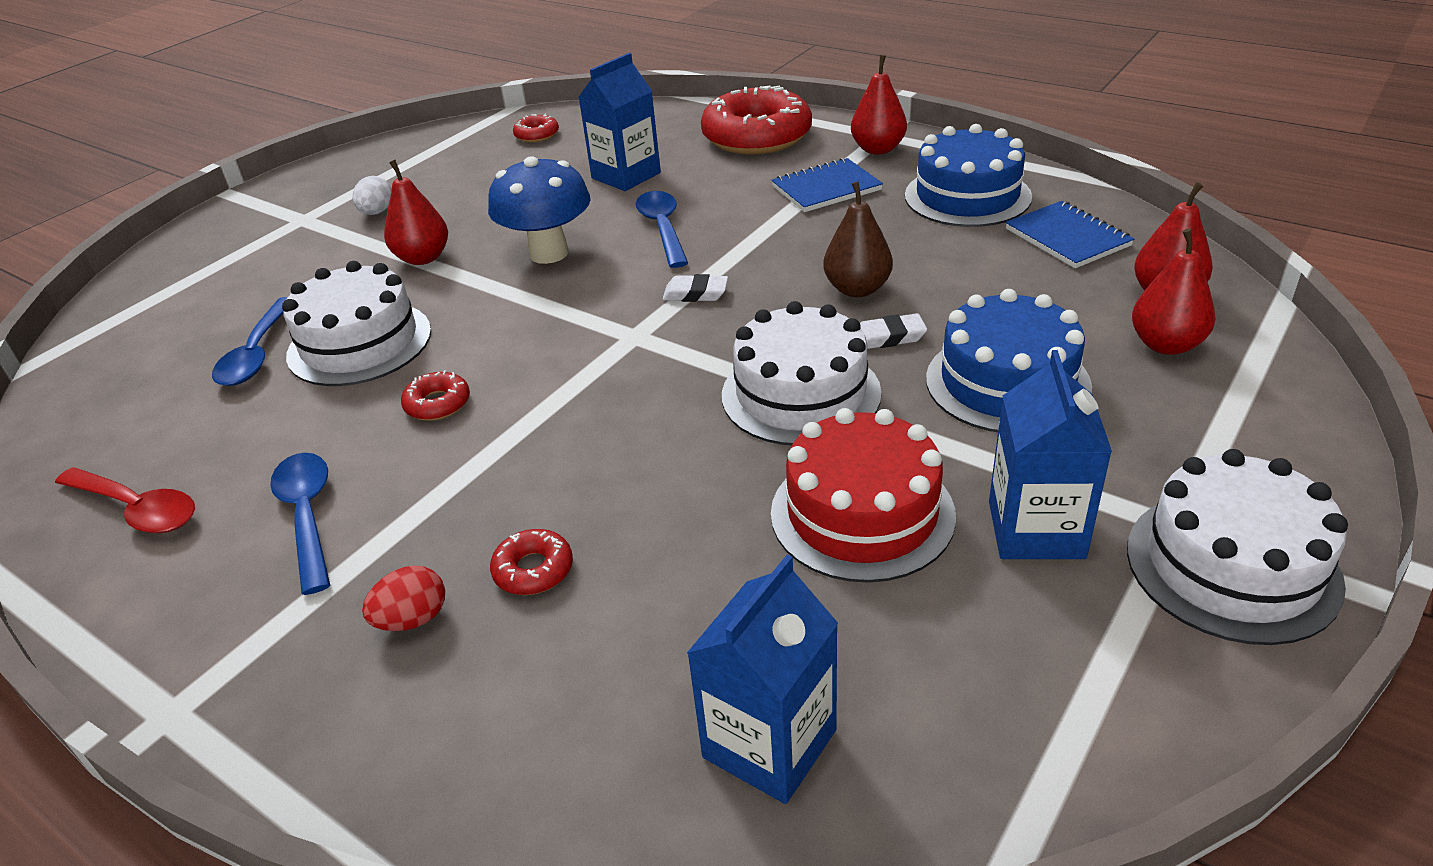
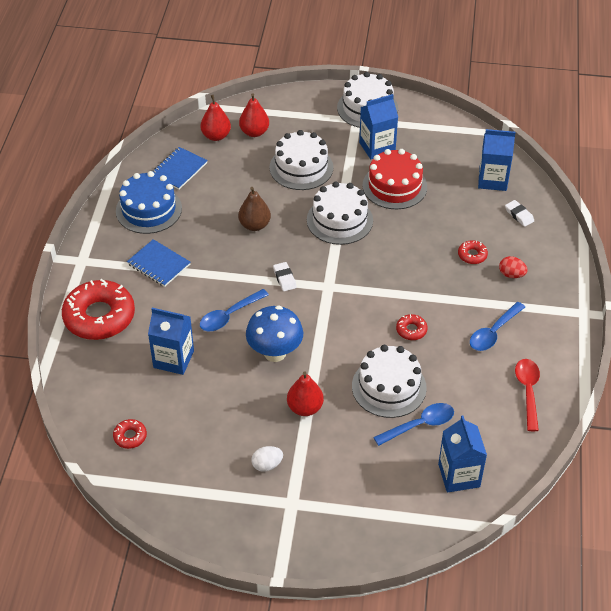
camera: 120 degrees left, 10 degrees up
(130, 365) = (459, 475): none -> blue carton
(878, 149) = (102, 257): red pear -> none
(888, 337) = (287, 206): white eraser -> white eraser (519, 215)
(1007, 382) = (301, 167): blue cake -> white cake

